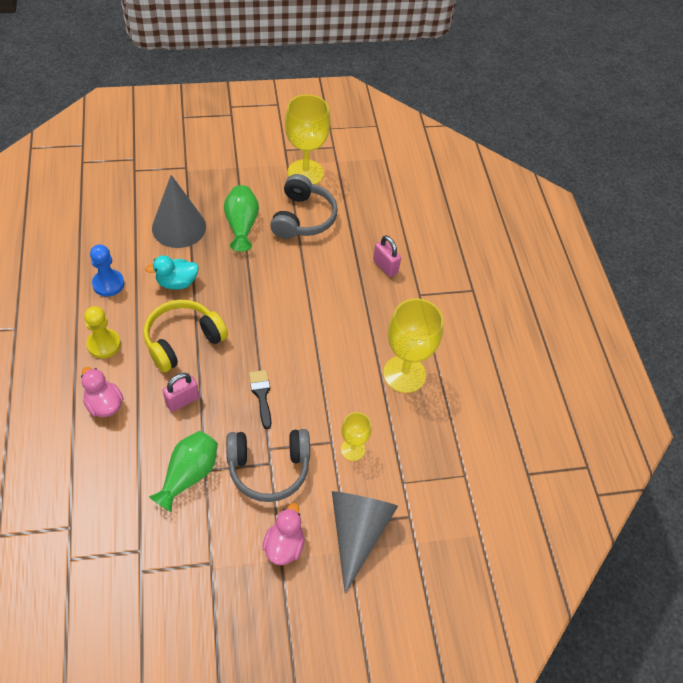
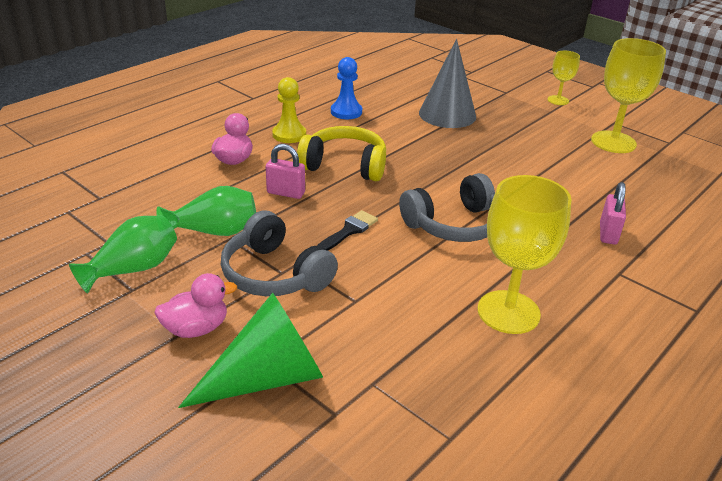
camera: 55 degrees right, 20 degrees down
(177, 282) = (395, 137): turquoise duck -> none
(241, 225) = (501, 139): green vase -> green vase (133, 269)
(303, 218) = (567, 163): grey headphones -> grey headphones (454, 225)
(352, 449) = (365, 321): yellow goblet -> yellow goblet (558, 100)
(357, 532) = (267, 377): grey cone -> green cone

